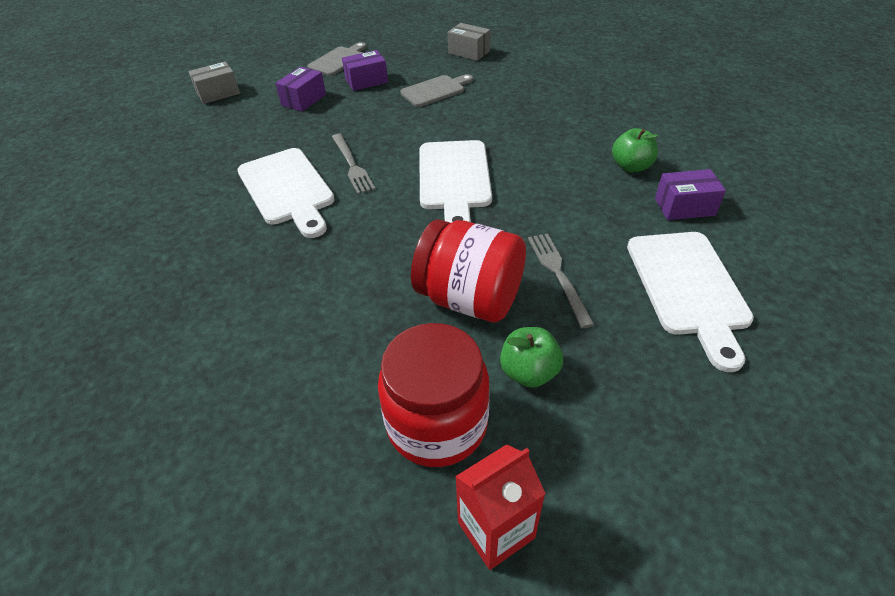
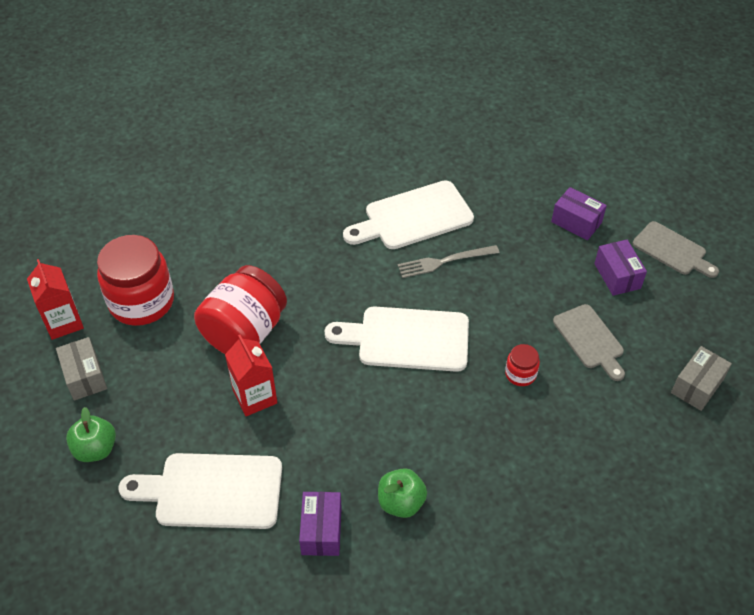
camera: 95 degrees right, 5 degrees up
(218, 93) = (595, 155): grey box -> grey box (85, 376)
(478, 118) = (520, 374): none -> red jar
(529, 372) = (164, 358): green apple -> green apple (96, 449)
(558, 274) = (255, 397): grey fork -> red carton

